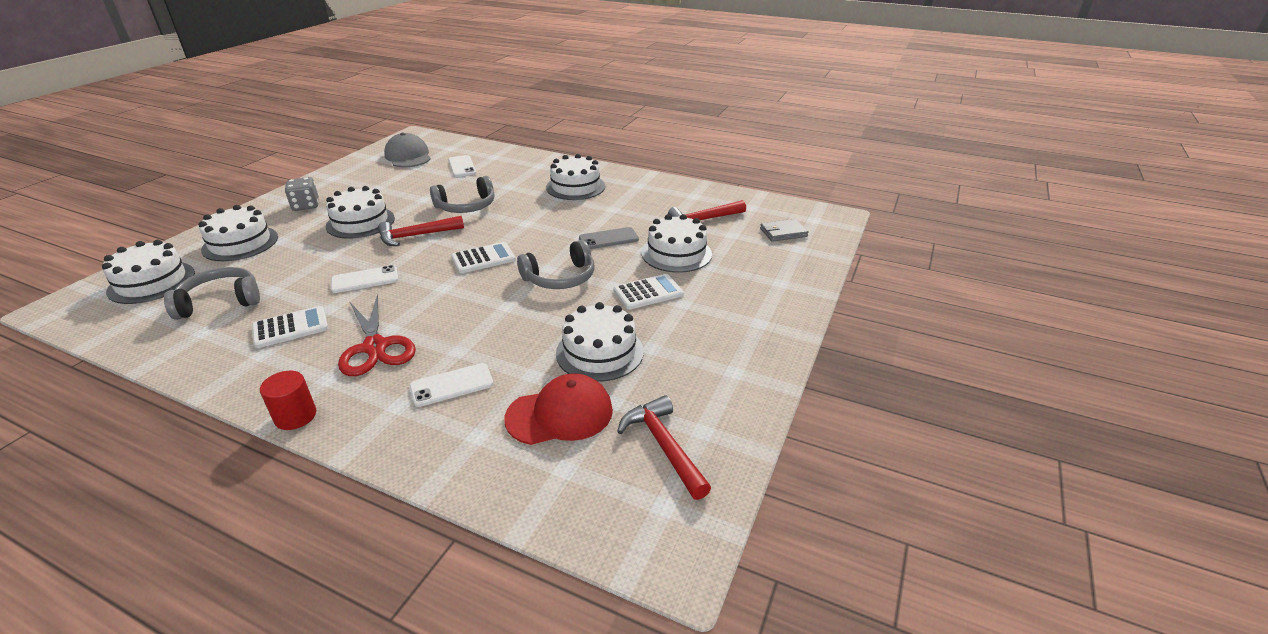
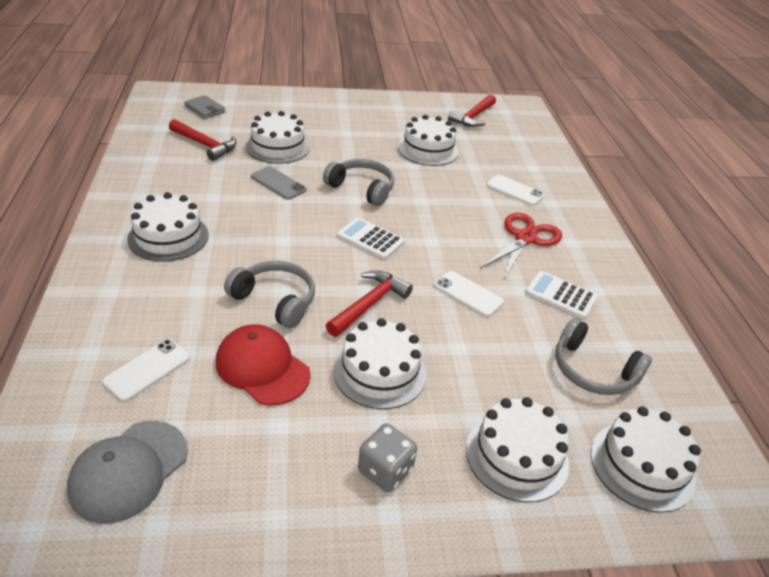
camera: 125 degrees left, 5 degrees up
(295, 416) = (606, 236): red cylinder -> none
(416, 236) = (369, 304): red hammer -> red hammer turned 90 degrees counterclockwise
(560, 414) = (489, 148): red cap -> red cap (262, 368)
(648, 292) = (345, 147): white calculator -> none

